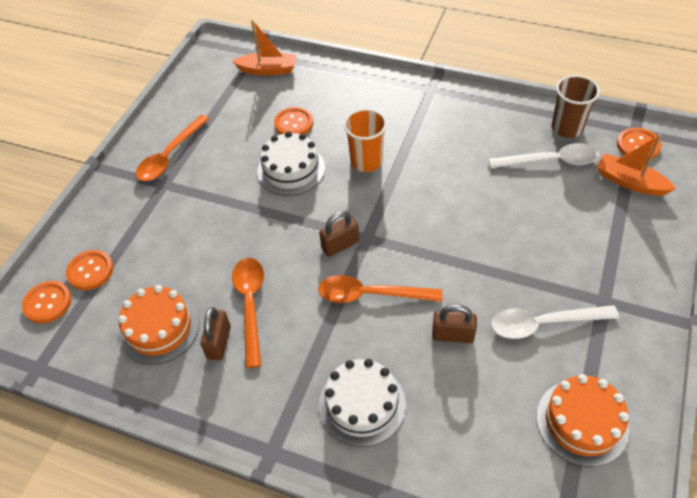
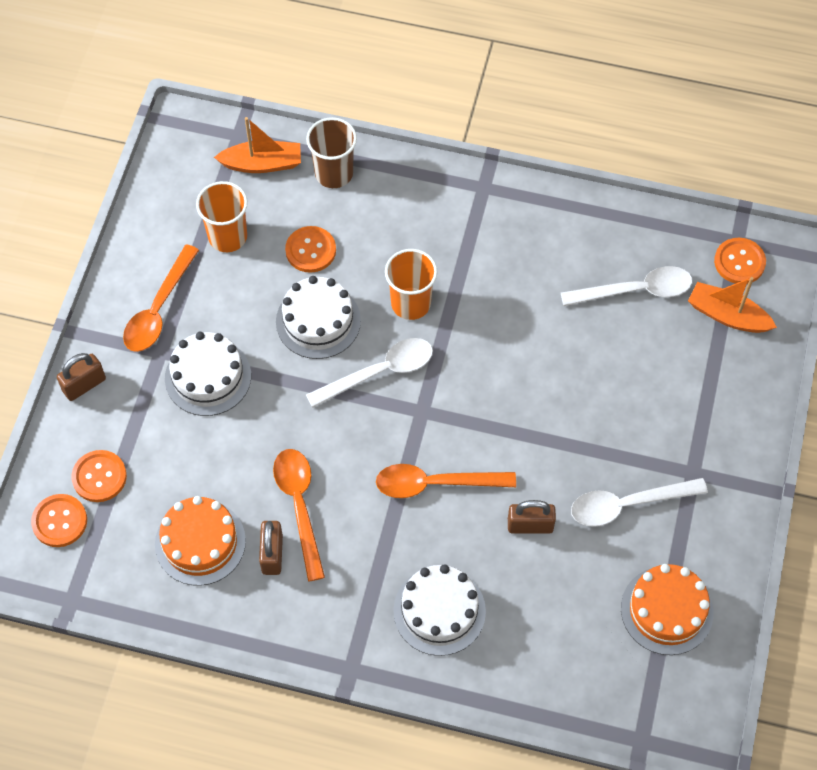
camera: 10 degrees left, 10 degrees up
(196, 203) = (208, 377): none -> white cake
(233, 112) = (227, 237): none -> orange cup
(334, 208) = (379, 372): none -> white spoon
(340, 245) = (392, 422): brown padlock -> brown padlock (84, 385)
(567, 128) = (655, 240): brown cup -> brown cup (334, 173)

